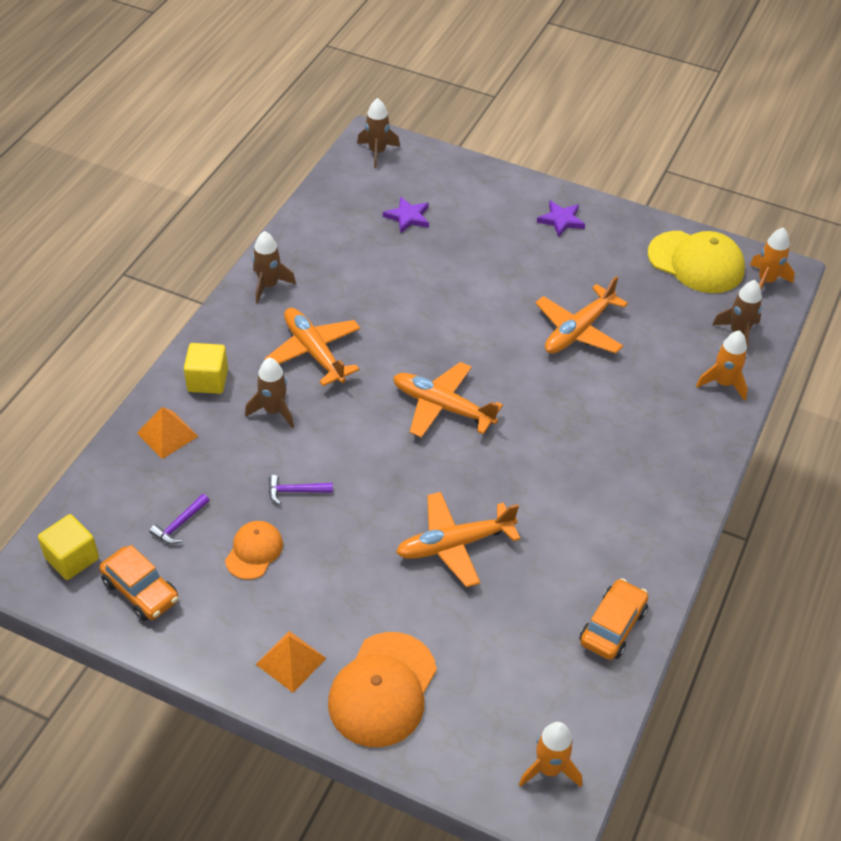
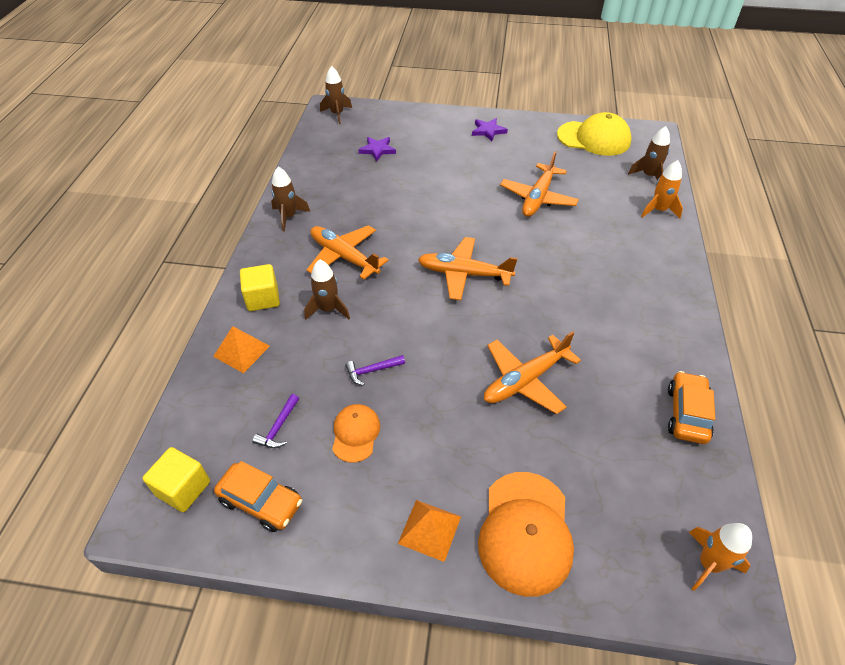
camera: 15 degrees left, 0 degrees up
(766, 281) = (646, 140): orange rocket -> none

